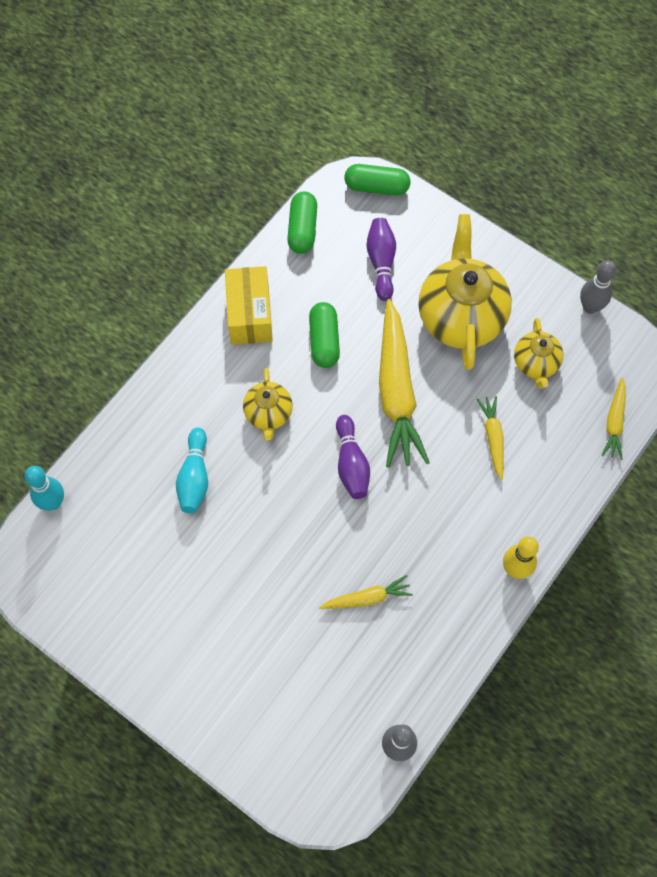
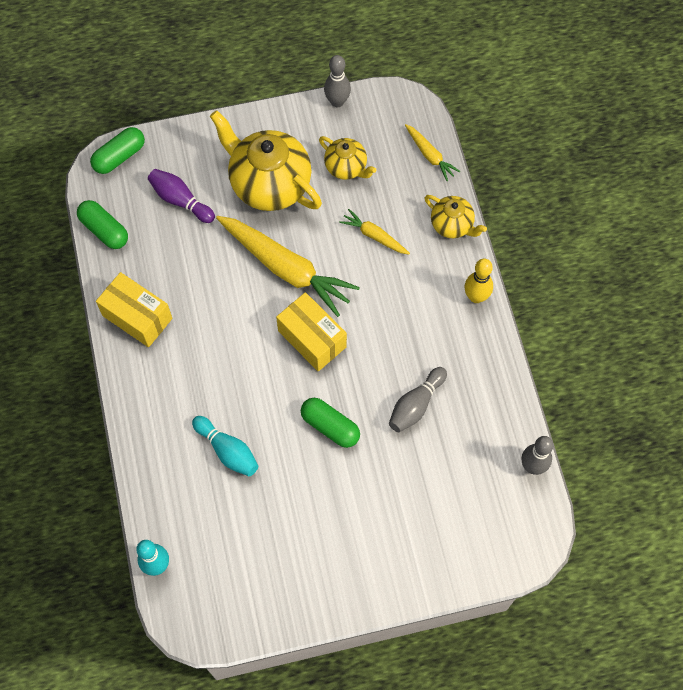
camera: 50 degrees left, 0 degrees up
(268, 414) = (225, 364): yellow teapot -> yellow teapot (452, 225)
(324, 341) = (204, 284): green capsule -> green capsule (330, 426)
(351, 464) = (312, 339): purple bowling pin -> yellow box
(367, 598) = (416, 405): yellow carrot -> grey bowling pin

